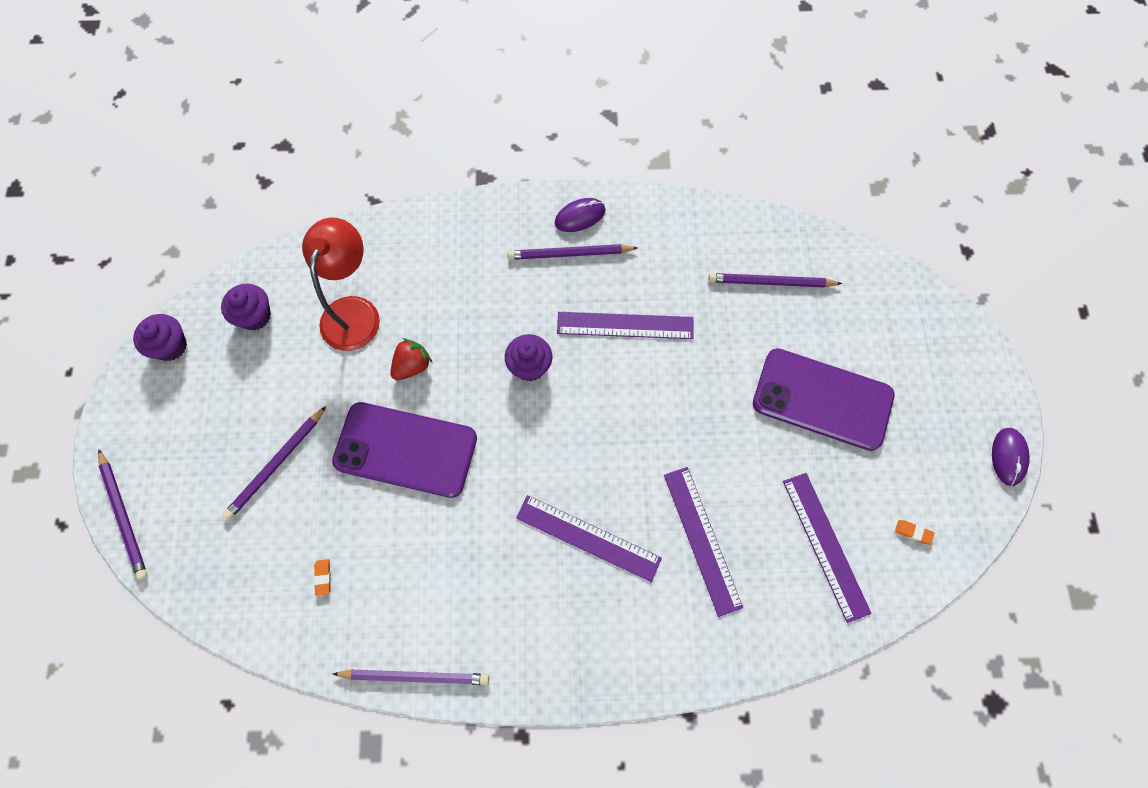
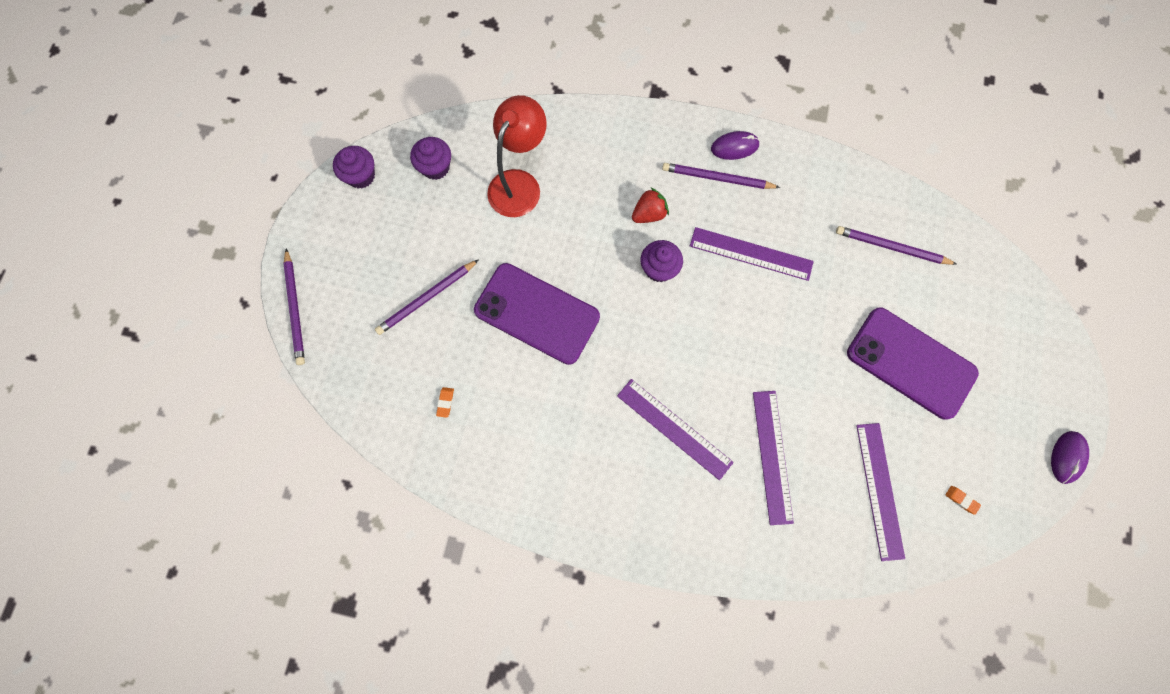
camera: 15 degrees right, 5 degrees up
(412, 366) = (558, 243): red strawberry -> red strawberry (649, 214)
(415, 676) = (503, 504): purple pencil -> none

